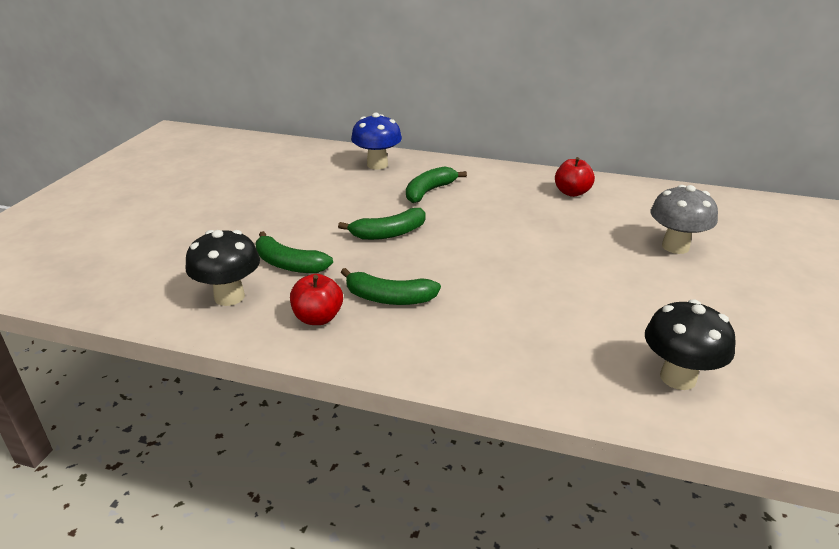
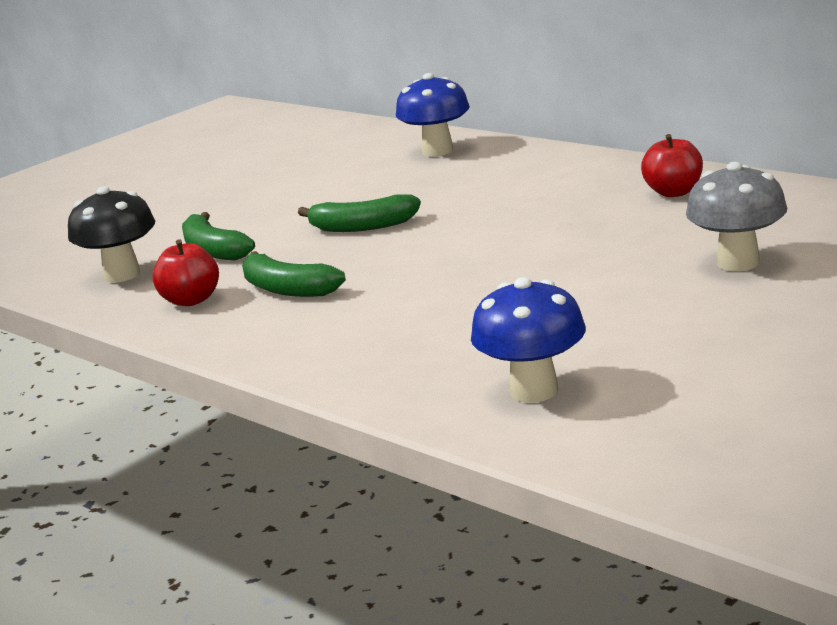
camera: 30 degrees right, 10 degrees down
(429, 191) = (470, 184): green banana -> none
(678, 378) = (534, 391): black mushroom -> blue mushroom

